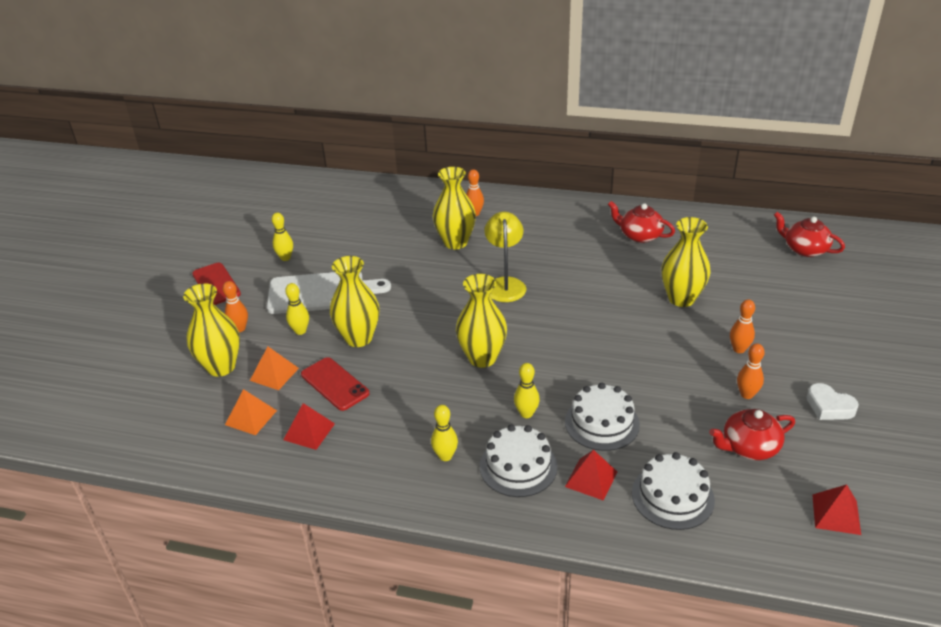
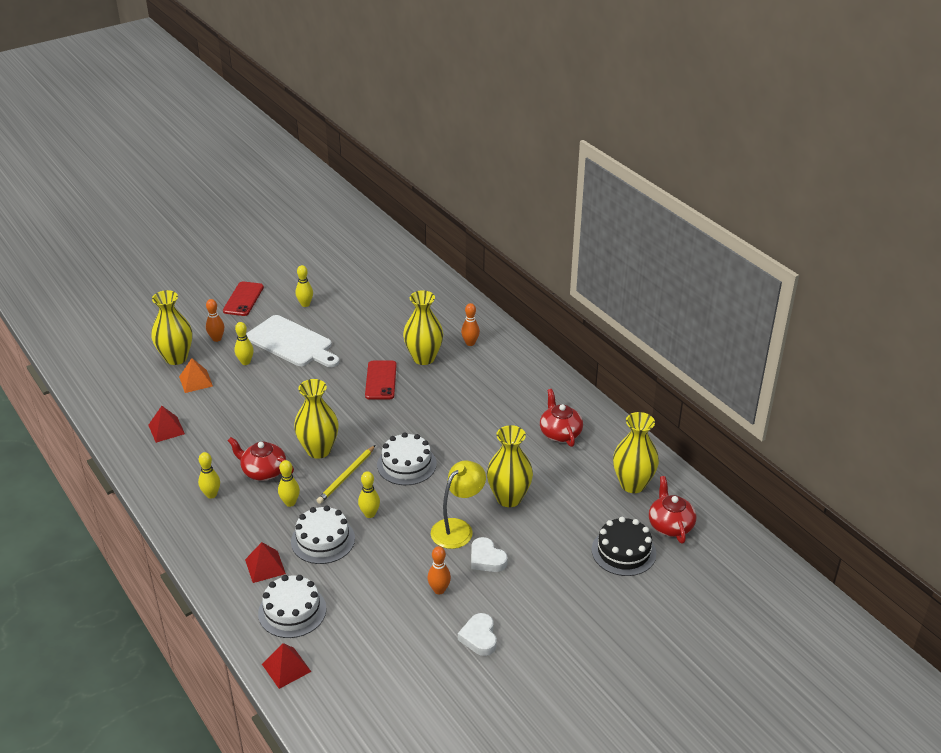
camera: 40 degrees right, 0 degrees up
(251, 417) = (150, 400): orange pyramid -> none
(335, 384) = (217, 409): red phone -> red phone (381, 380)
(358, 338) = (269, 388): yellow vase -> yellow vase (632, 484)
(505, 284) = (409, 409): yellow lamp -> yellow lamp (458, 528)
(518, 466) = (239, 529): white cake -> white cake (406, 464)
(538, 362) = (346, 476): none -> yellow pencil
(604, 377) = (369, 514): none -> yellow bowling pin
(739, 349) = (486, 559): orange bowling pin -> white heart
(749, 447) = (383, 620): red teapot -> red teapot (263, 471)
(809, 283) = (623, 551): none -> black cake
(836, 514) = (366, 696): red pyramid -> red pyramid (286, 668)

